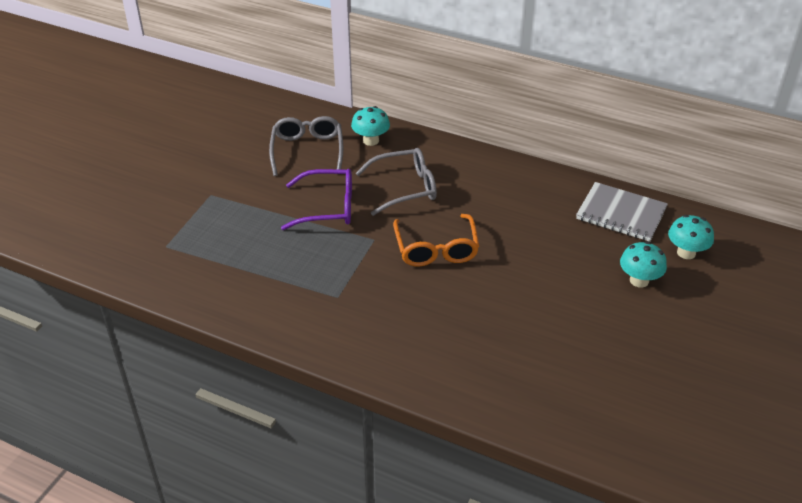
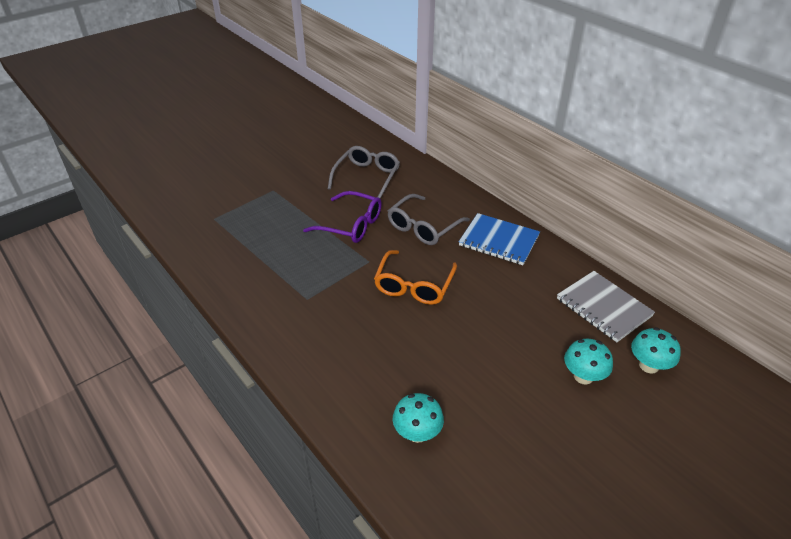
camera: 25 degrees right, 0 degrees up
(371, 141) = (421, 182): turquoise mushroom -> turquoise mushroom (417, 433)
(405, 188) = (423, 227): grey glasses -> grey glasses turned 120 degrees clockwise
(489, 179) = (498, 241): none -> blue notebook

